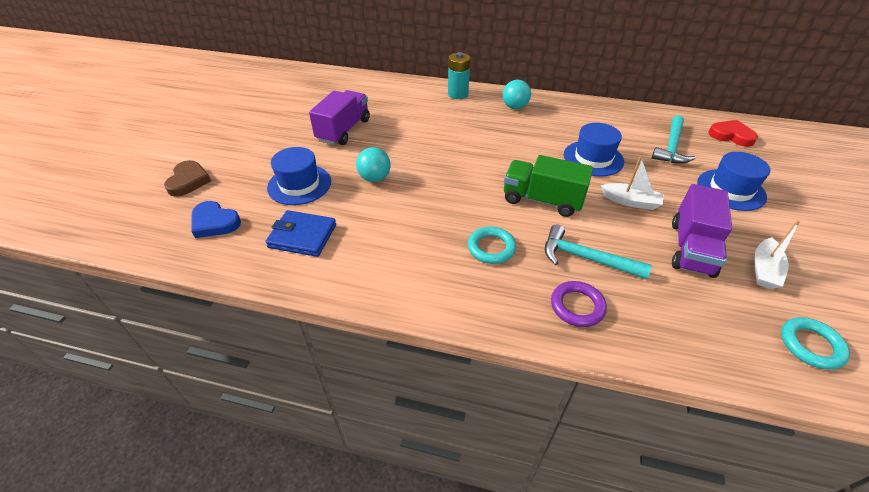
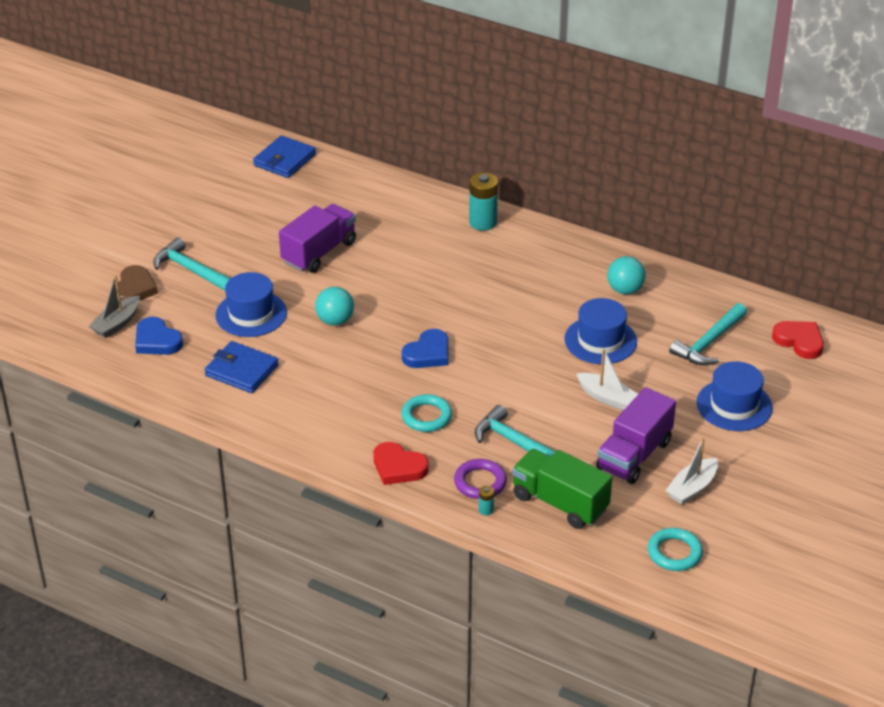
camera: 15 degrees right, 5 degrees down
(173, 213) = (117, 323): none -> grey boat
(239, 158) = (191, 270): none -> turquoise hammer
(299, 77) = (284, 160): none -> blue wallet
(464, 191) = (428, 353): none -> blue heart
(490, 307) = (398, 467): none -> red heart
(515, 107) = (547, 254): turquoise ball -> turquoise ball (625, 290)
(542, 200) = (508, 378): green truck -> green truck (560, 503)
(601, 338) = (486, 510): none -> turquoise battery

